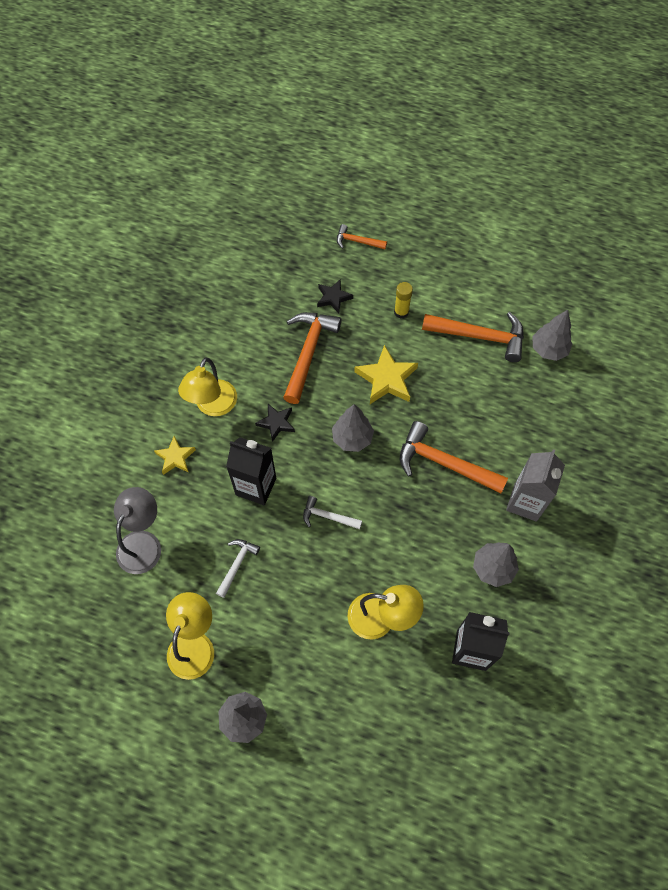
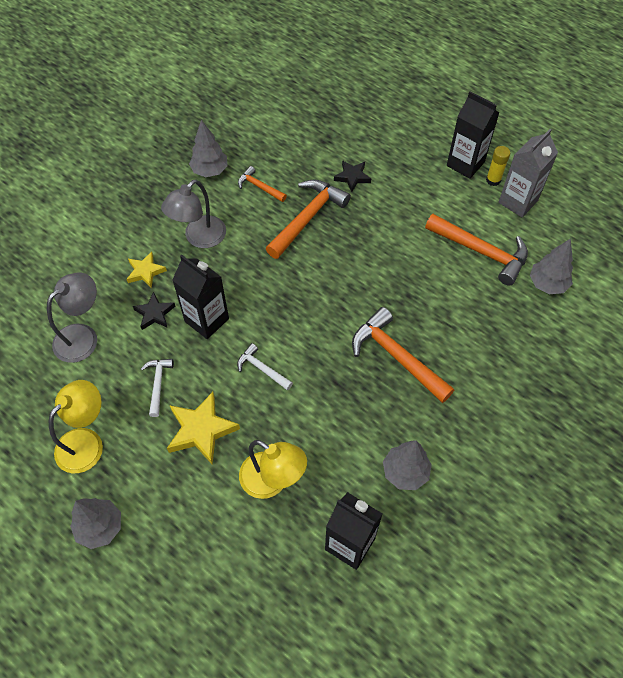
camera: 20 degrees right, 5 degrees down
(213, 406) = (199, 238): yellow lamp -> grey lamp
(237, 564) = (158, 384): white hammer -> white hammer turned 45 degrees counterclockwise
(276, 423) = (251, 270): black star -> black star (154, 313)
(352, 438) = (316, 306): grey tree -> grey tree (210, 171)
(357, 241) = (396, 135): orange hammer -> orange hammer (259, 187)
(386, 379) = (372, 263): yellow star -> yellow star (201, 430)
(401, 312) = (412, 208): yellow glue stick -> yellow glue stick (493, 180)
(432, 252) = (465, 164): none -> black carton
(525, 502) = (465, 420): grey carton -> grey carton (518, 201)

